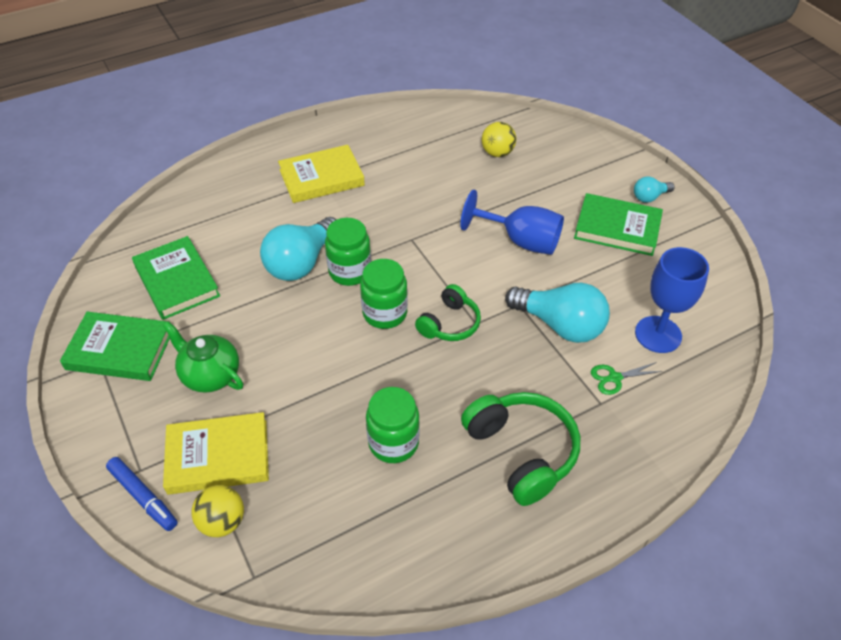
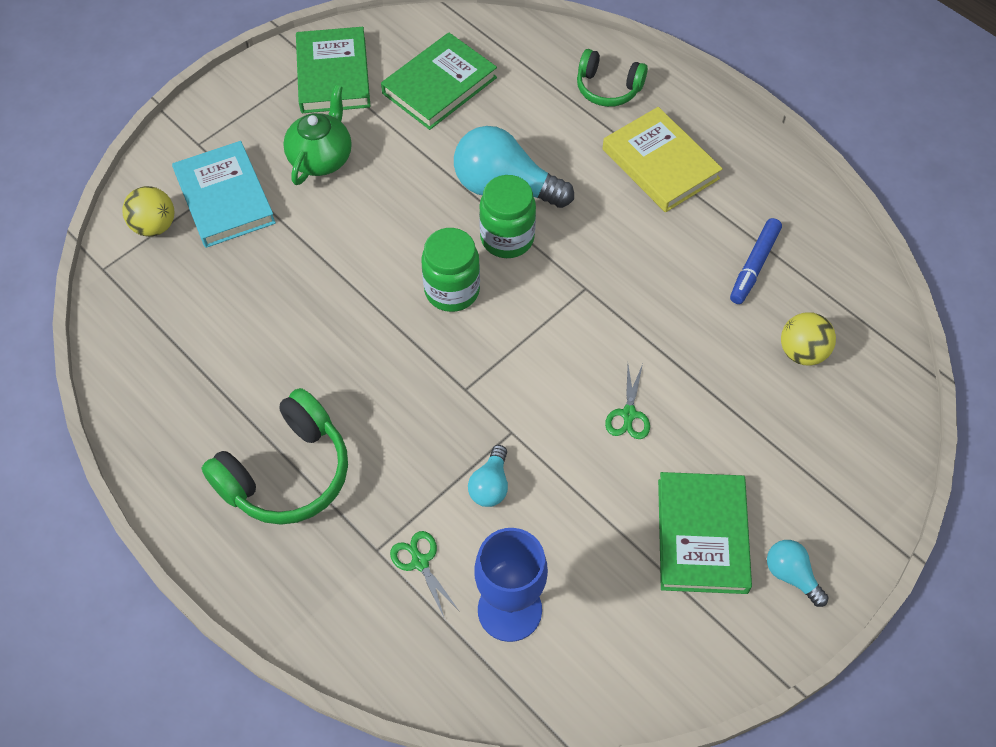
camera: 75 degrees right, 10 degrees up
(143, 497) = (170, 157): blue marker -> blue marker (754, 265)
(218, 456) = (225, 198): yellow book -> turquoise book
(393, 443) = (272, 344): green jar -> none
(449, 323) = (456, 361): green headphones -> green headphones (608, 88)
(521, 241) = (628, 414): blue goblet -> green scissors
(560, 325) = (490, 485): turquoise light bulb -> turquoise light bulb, size x0.51

